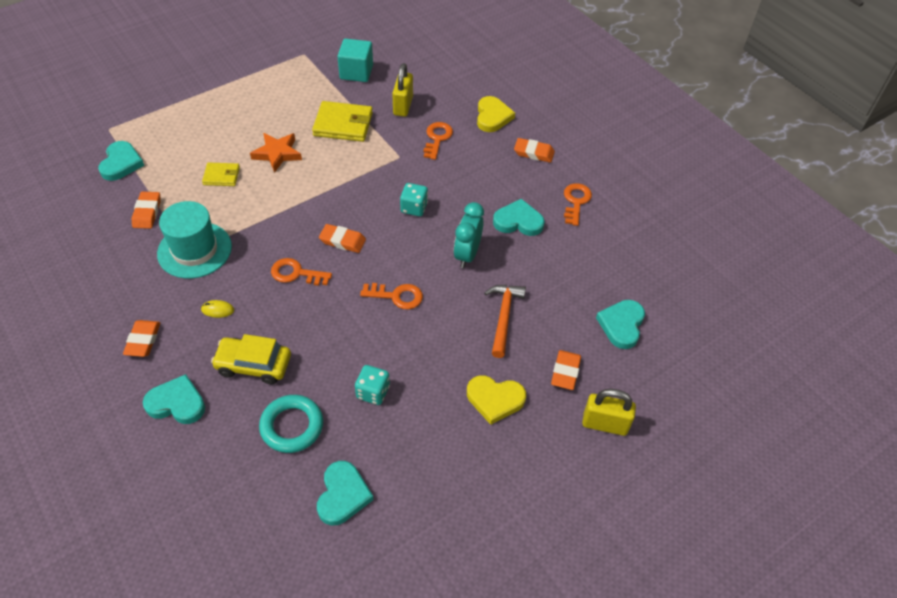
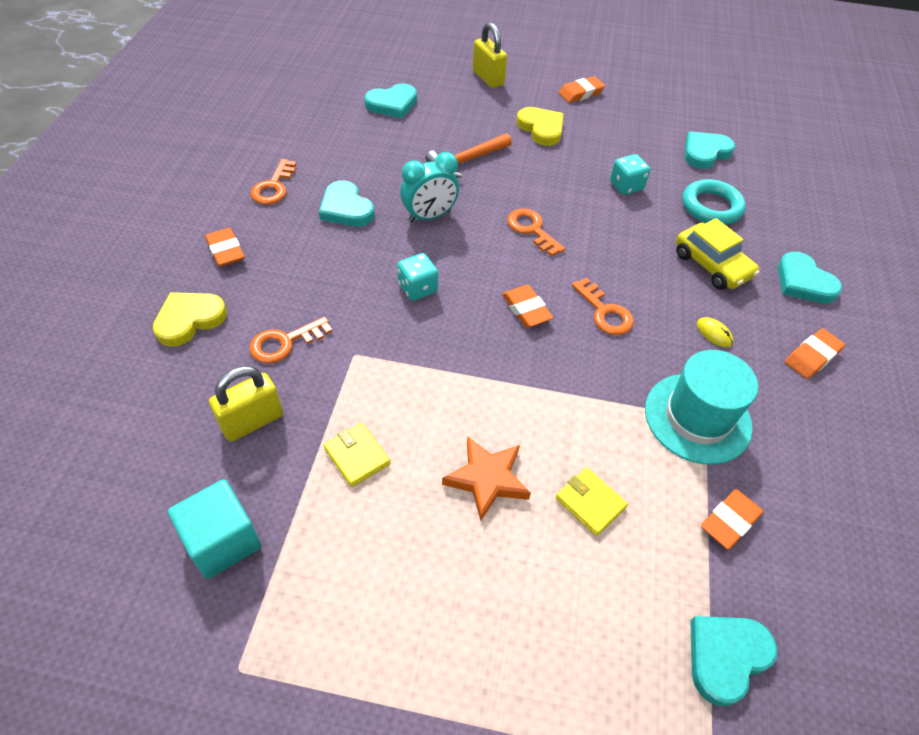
camera: 135 degrees left, 0 degrees up
(343, 124) = (357, 456): yellow wallet -> yellow wallet, size x0.58
(565, 372) = (472, 110): orange eraser -> orange eraser (581, 93)
(576, 202) = (274, 187): orange key -> orange key turned 45 degrees counterclockwise

